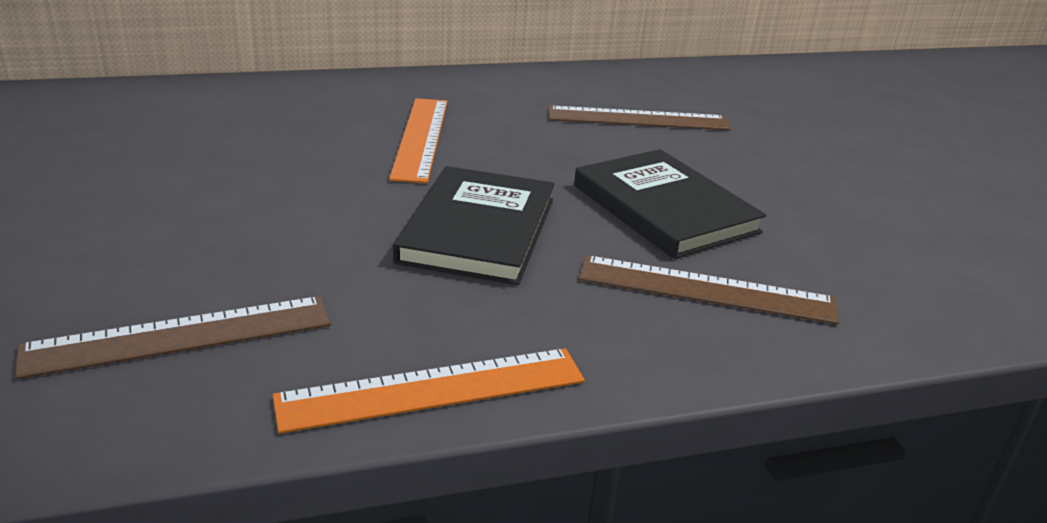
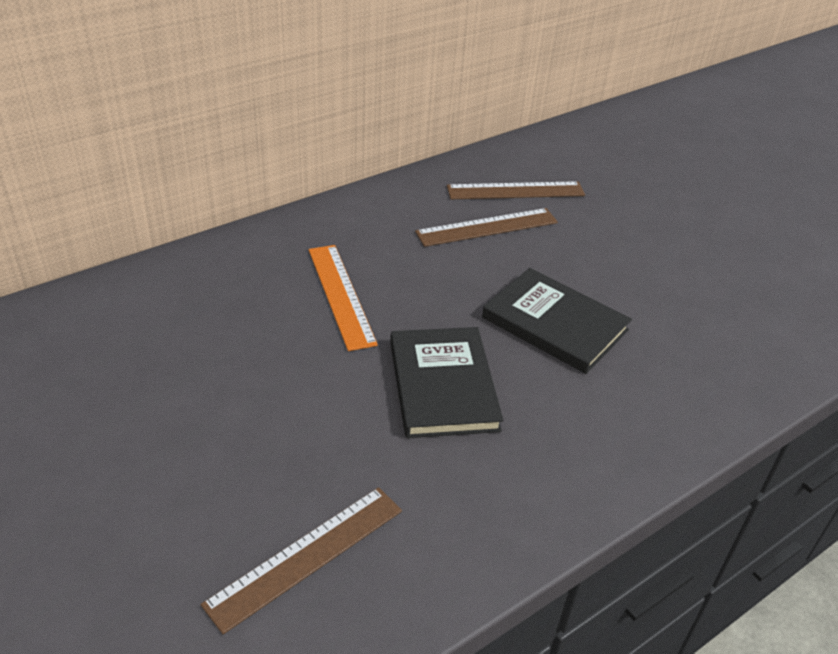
camera: 20 degrees left, 10 degrees up
(433, 389) = (502, 545): orange ruler -> none
(706, 290) = (620, 397): brown ruler -> brown ruler (515, 191)

